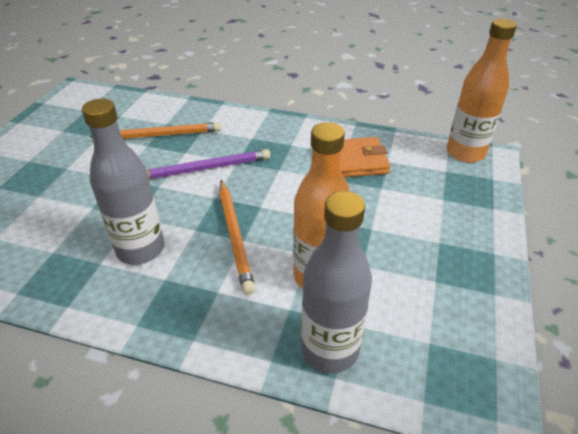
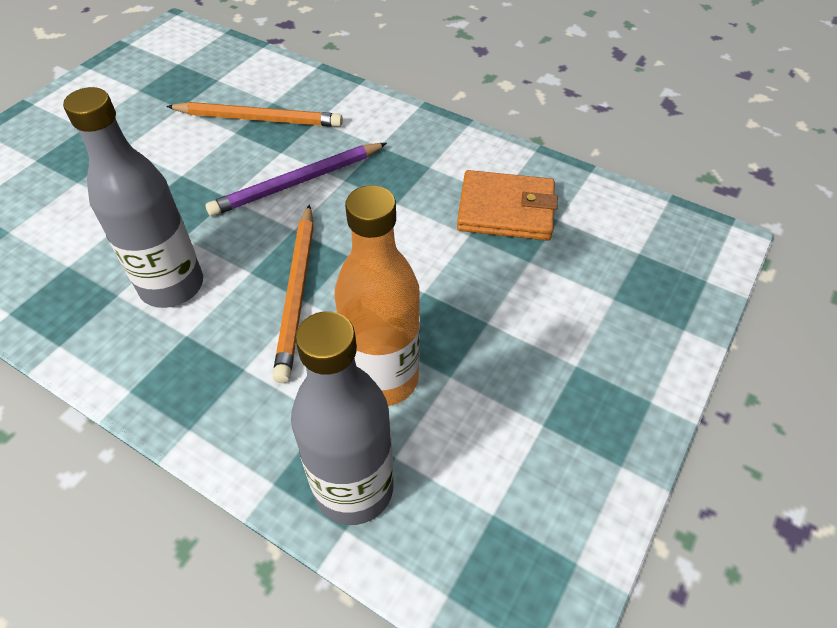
camera: 15 degrees right, 10 degrees up
(205, 168) = (298, 182): purple pencil -> purple pencil turned 150 degrees clockwise
(465, 153) = (683, 229): orange bottle -> none

